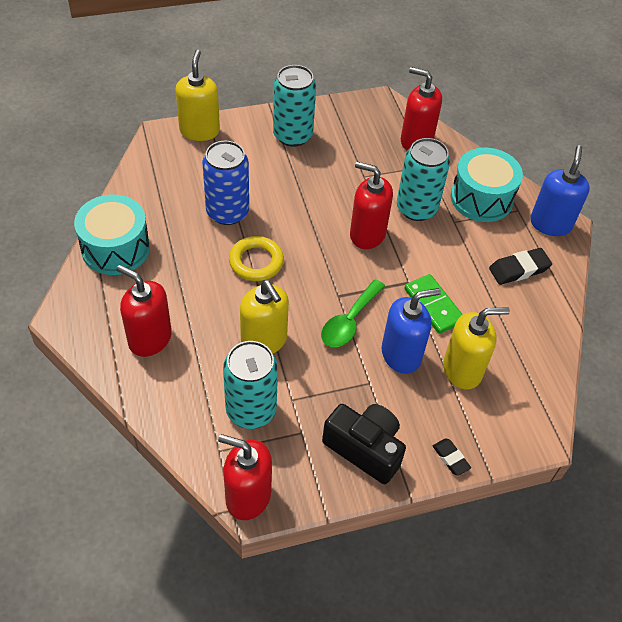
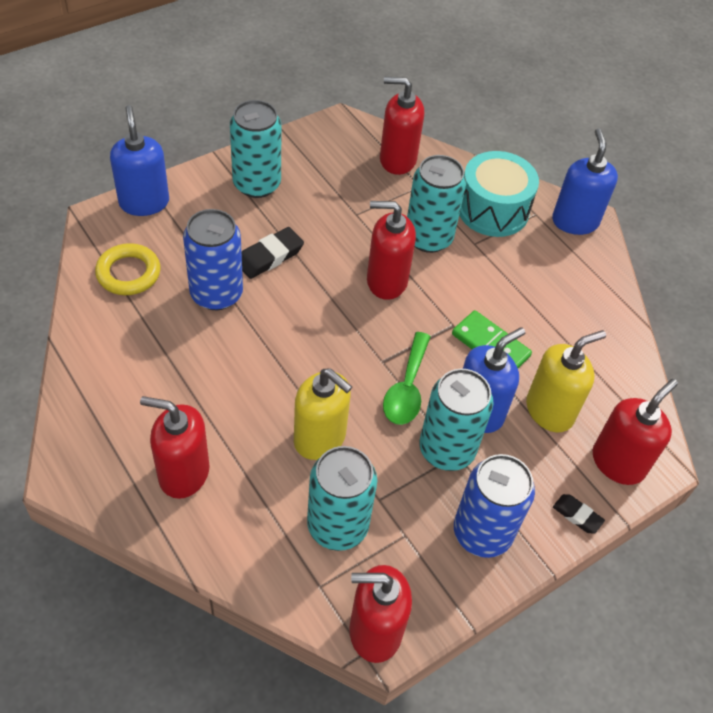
camera: 20 degrees left, 0 degrees up
(115, 248) = (97, 372): turquoise drum -> none
(199, 130) = (144, 202): yellow soap dispenser -> blue soap dispenser
(256, 262) = (273, 345): yellow ring -> yellow ring (128, 273)
(362, 377) = (447, 449): none -> turquoise can
(365, 448) = (482, 533): black camera -> blue can
(504, 427) = (618, 462): none -> red soap dispenser
(519, 269) = (563, 280): black eraser -> black eraser (269, 256)

